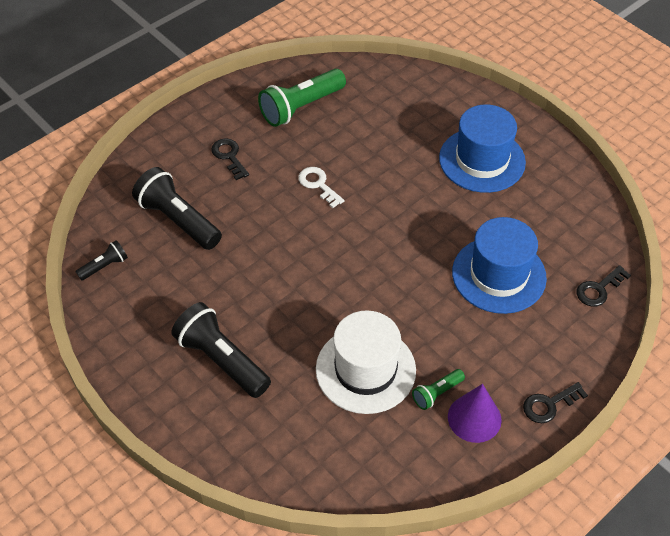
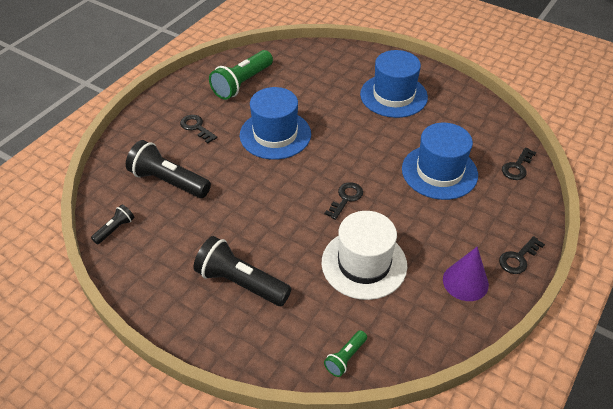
camera: 15 degrees left, 5 degrees down
(318, 185) = (275, 134): white key -> blue hat
(373, 285) = (346, 198): none -> black key
(437, 393) = (428, 269): green flashlight -> green flashlight (345, 358)

